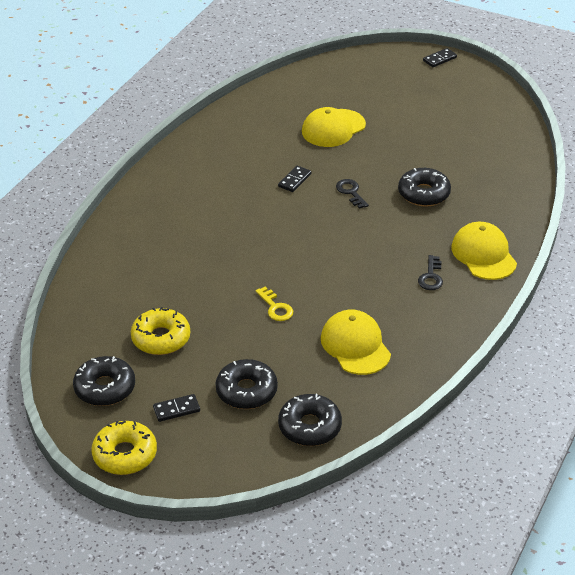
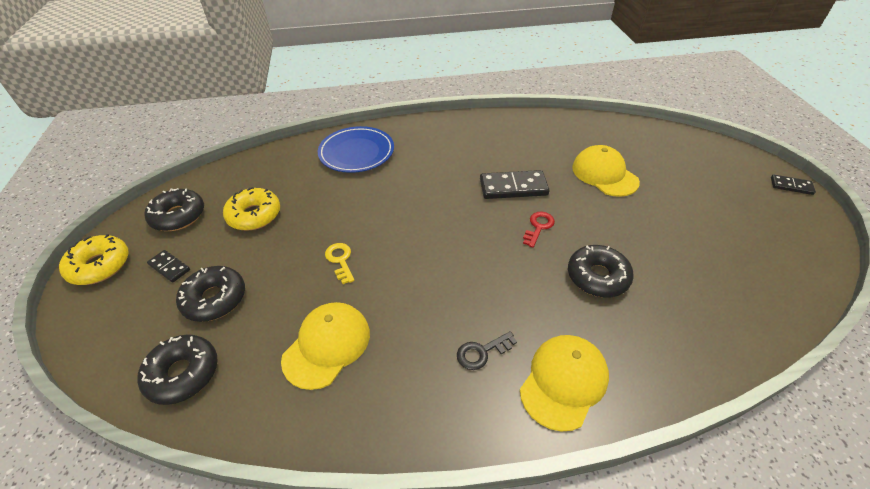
camera: 55 degrees right, 5 degrees up
(140, 243) = (356, 152): none -> blue plate
(276, 308) = (340, 260): yellow key -> yellow key turned 135 degrees clockwise
(294, 180) = (513, 187): black domino -> black domino, size x1.79
(333, 128) = (604, 174): yellow cap -> yellow cap turned 45 degrees clockwise
(351, 192) = (538, 227): black key -> red key

